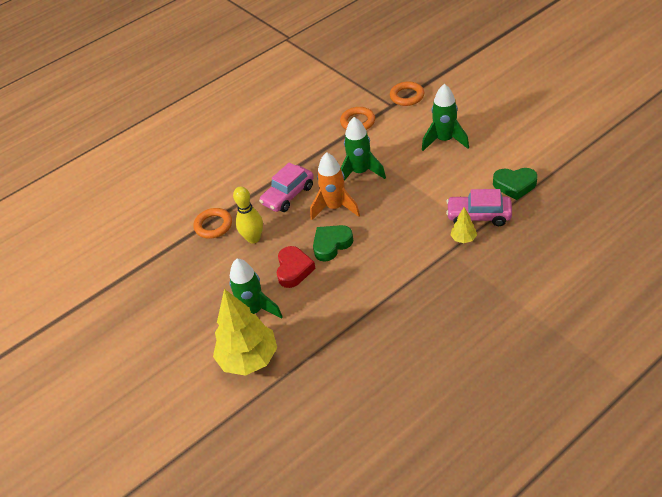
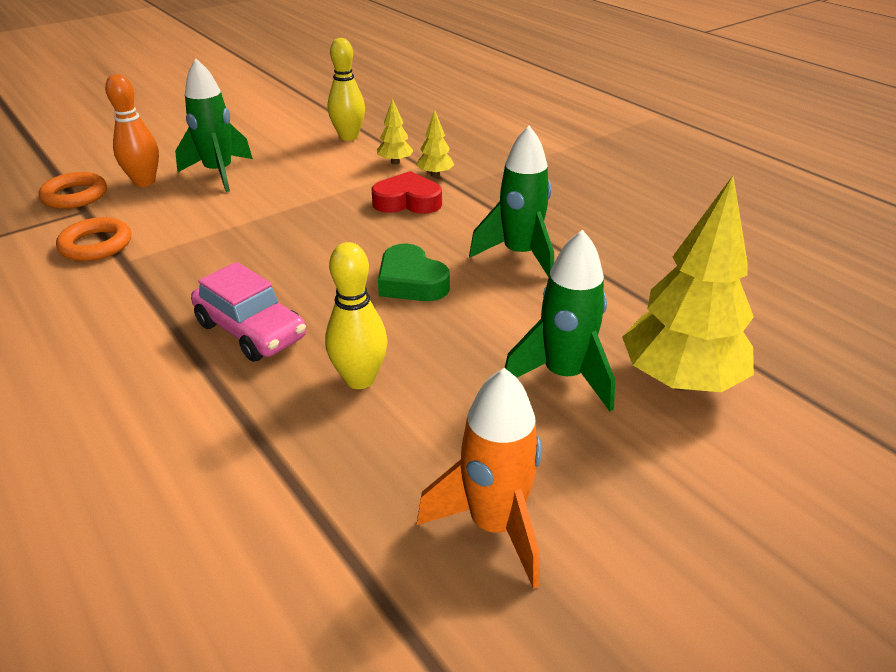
camera: 95 degrees left, 10 degrees down
(213, 225) = (290, 448): orange ring -> none
(294, 269) = (462, 325): red heart -> red heart (407, 201)
(335, 207) = (318, 276): orange rocket -> orange rocket (494, 525)
(360, 172) = (241, 247): green rocket -> green rocket (519, 255)
(427, 115) = (144, 182): none -> orange bowling pin
(478, 216) = (395, 162): pink car -> yellow tree
(514, 185) = (348, 137): green heart -> yellow bowling pin

